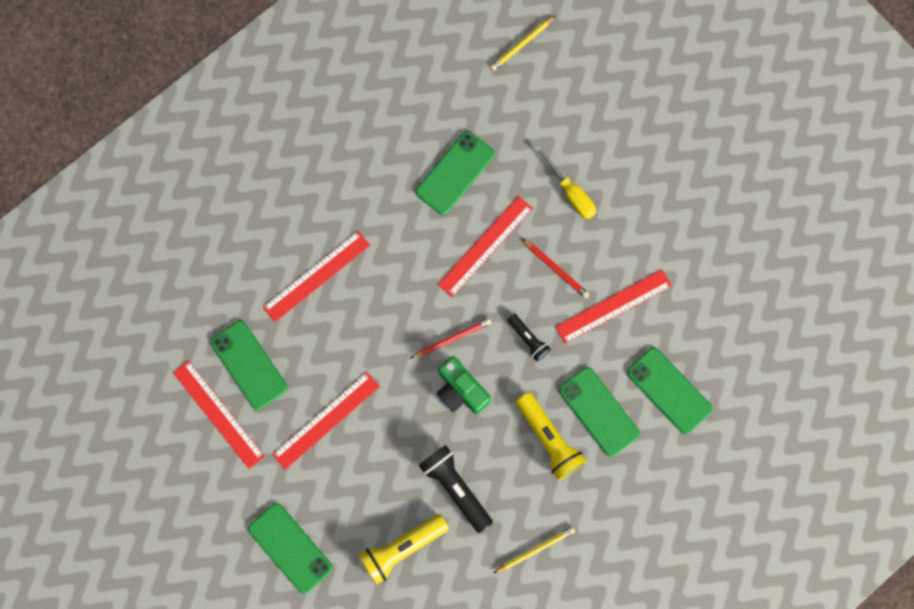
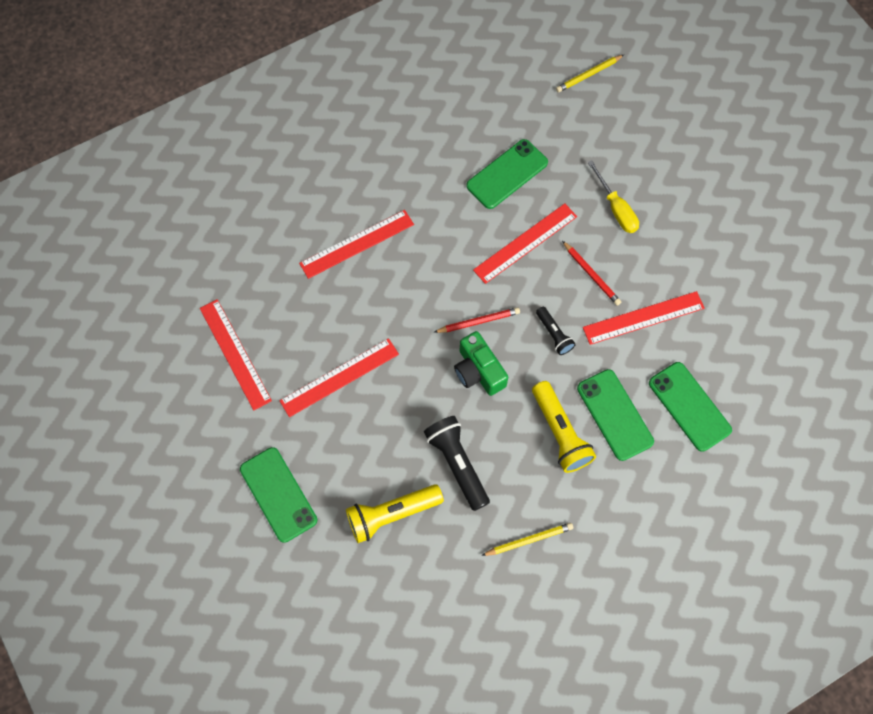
camera: 10 degrees right, 10 degrees down
(249, 365) = (275, 313): green phone -> none

